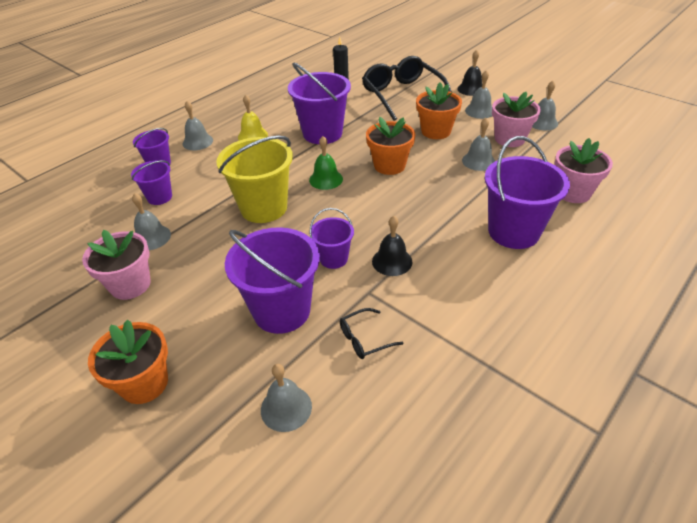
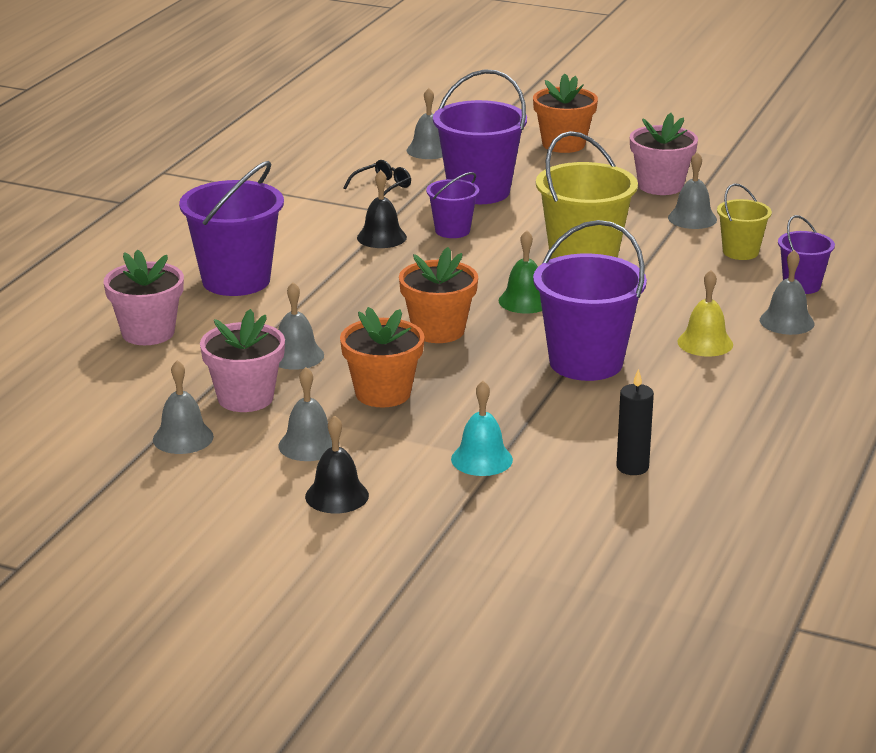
camera: 160 degrees right, 15 degrees down
(159, 197) = (740, 252): purple bucket -> yellow bucket
(402, 95) = (481, 459): black glasses -> turquoise bell

